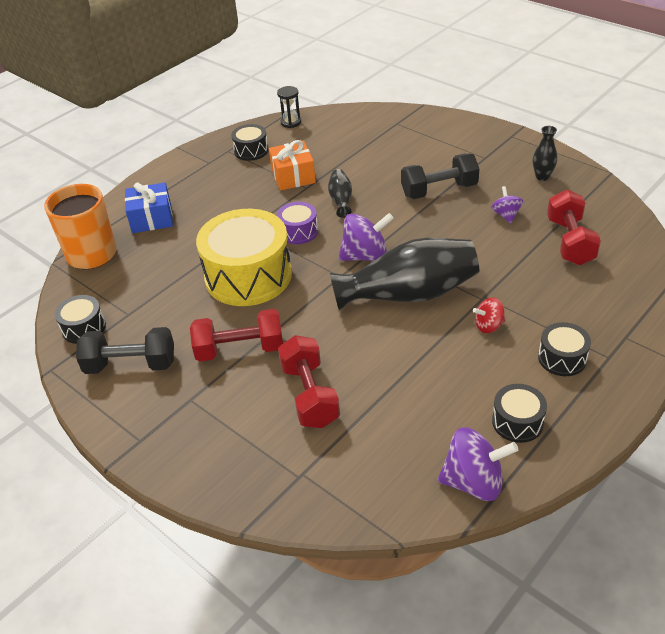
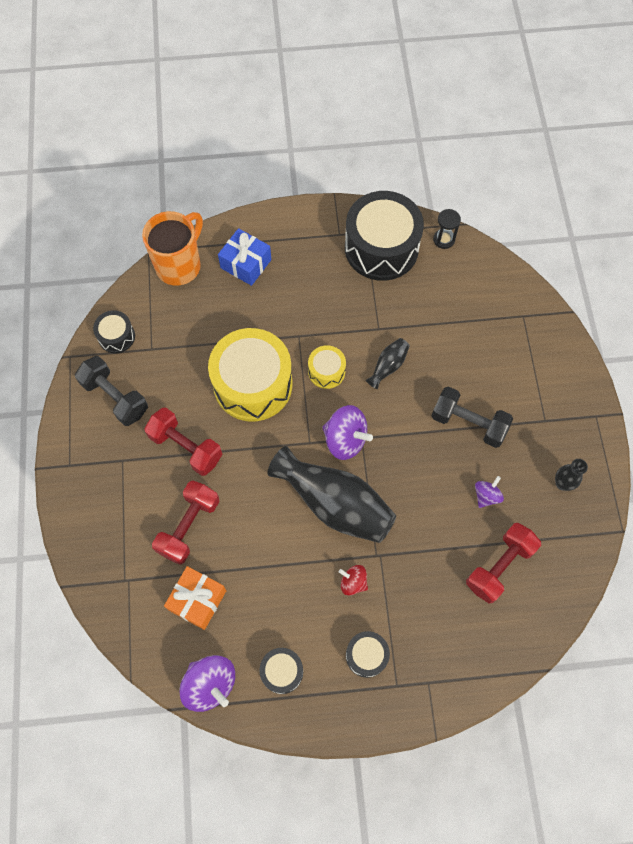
camera: 40 degrees right, 25 degrees up
(251, 151) = (381, 248): black drum -> black drum, size x2.11
(293, 176) = (382, 307): orange gift -> orange gift (197, 600)
(298, 231) = (326, 371): purple drum -> yellow drum

